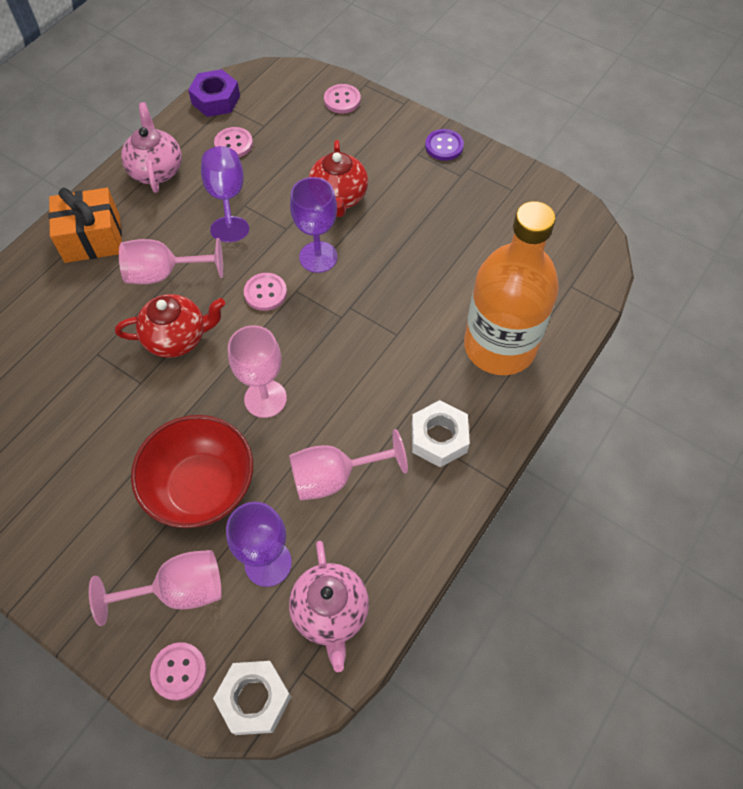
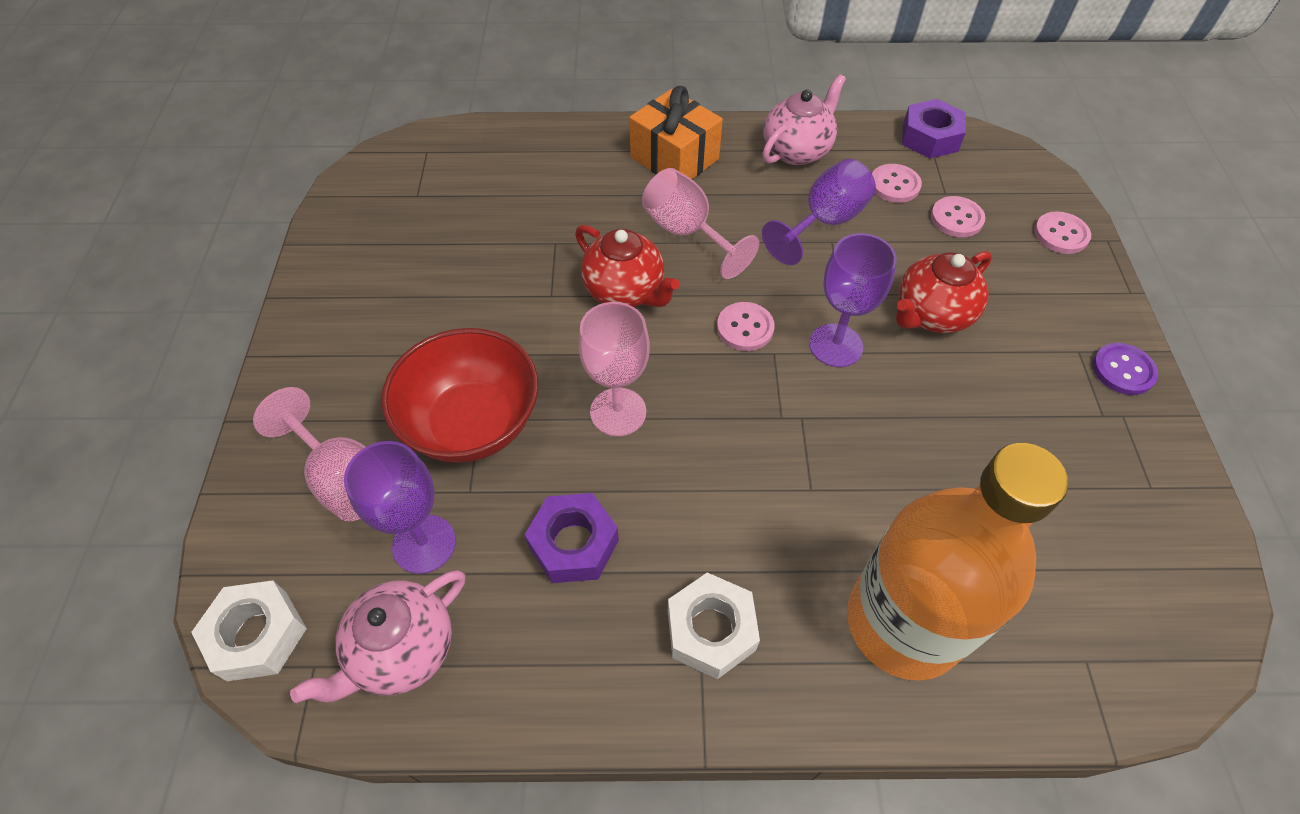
camera: 55 degrees right, 5 degrees down
(179, 671) = (255, 539): pink button -> pink button (956, 218)
(335, 477) = (573, 544): pink goblet -> purple nut

